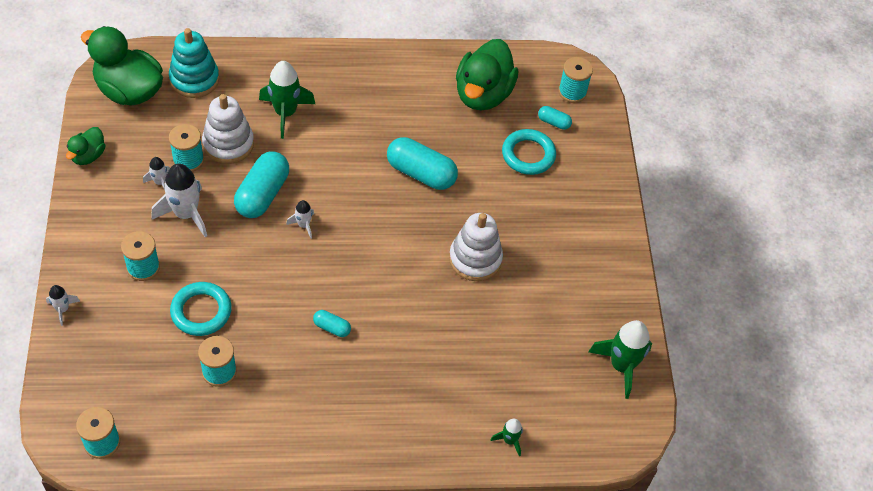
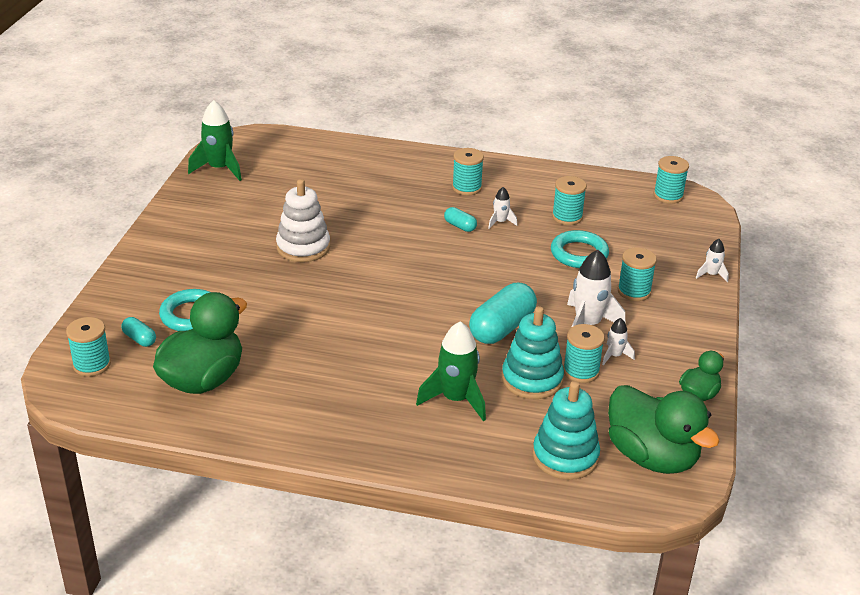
camera: 160 degrees left, 20 degrees down
(228, 144) = (532, 379): white stacking toy -> turquoise stacking toy
(303, 225) = (464, 297): white rocket -> white rocket (500, 222)
(340, 399) = (467, 188): none -> turquoise spool
(421, 173) = (321, 318): turquoise capsule -> none
(509, 440) = (339, 149): green rocket -> none

